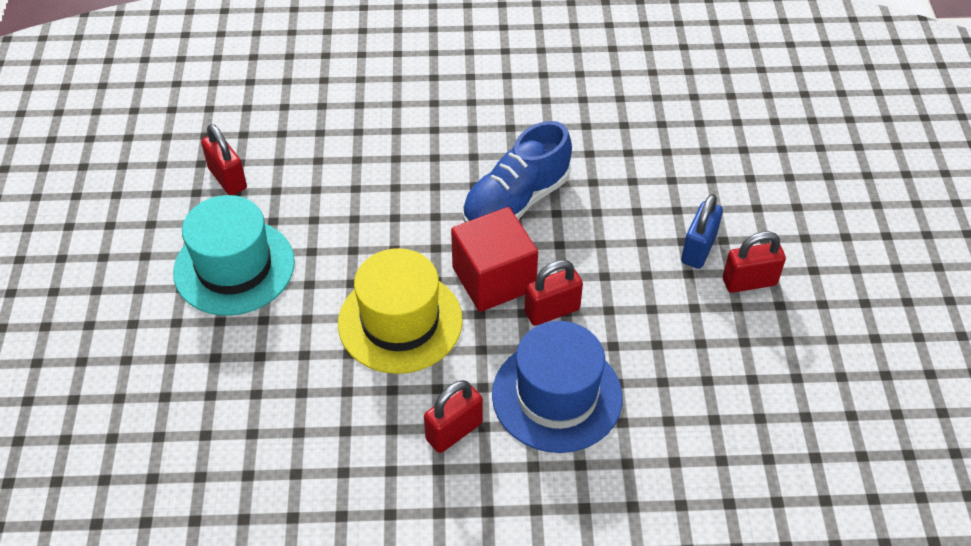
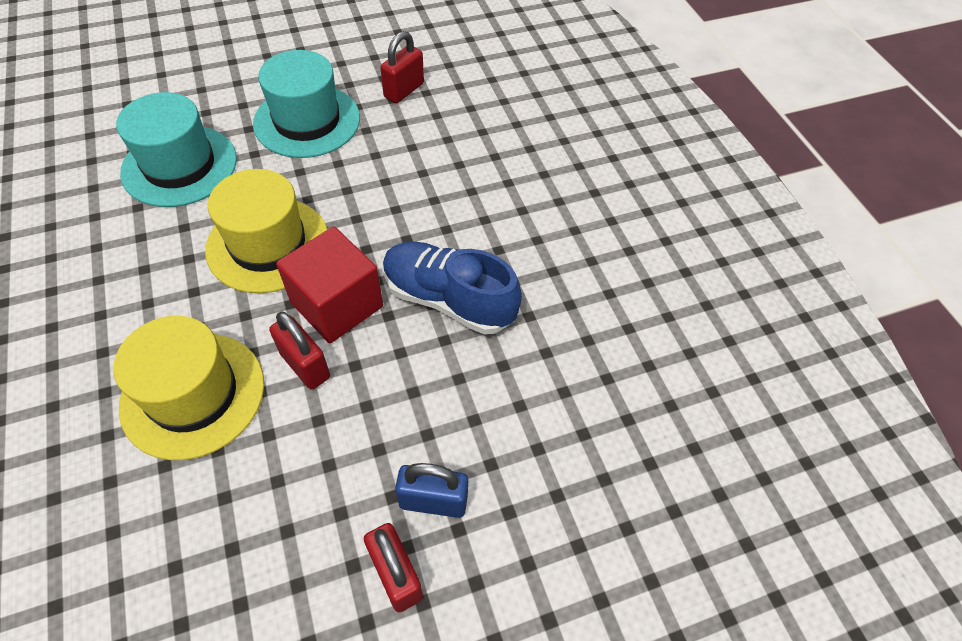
camera: 70 degrees right, 5 degrees up
(251, 388) = (179, 166): none -> turquoise hat
(454, 431) = (143, 316): red padlock -> none
(557, 396) = (193, 394): blue hat -> yellow hat

